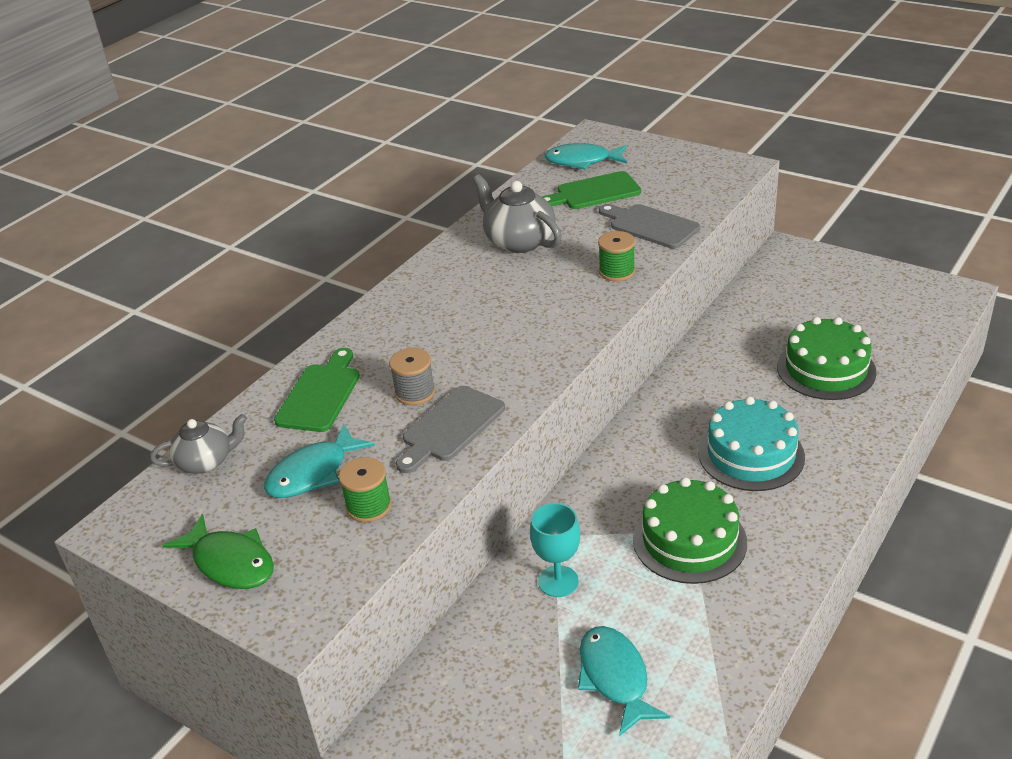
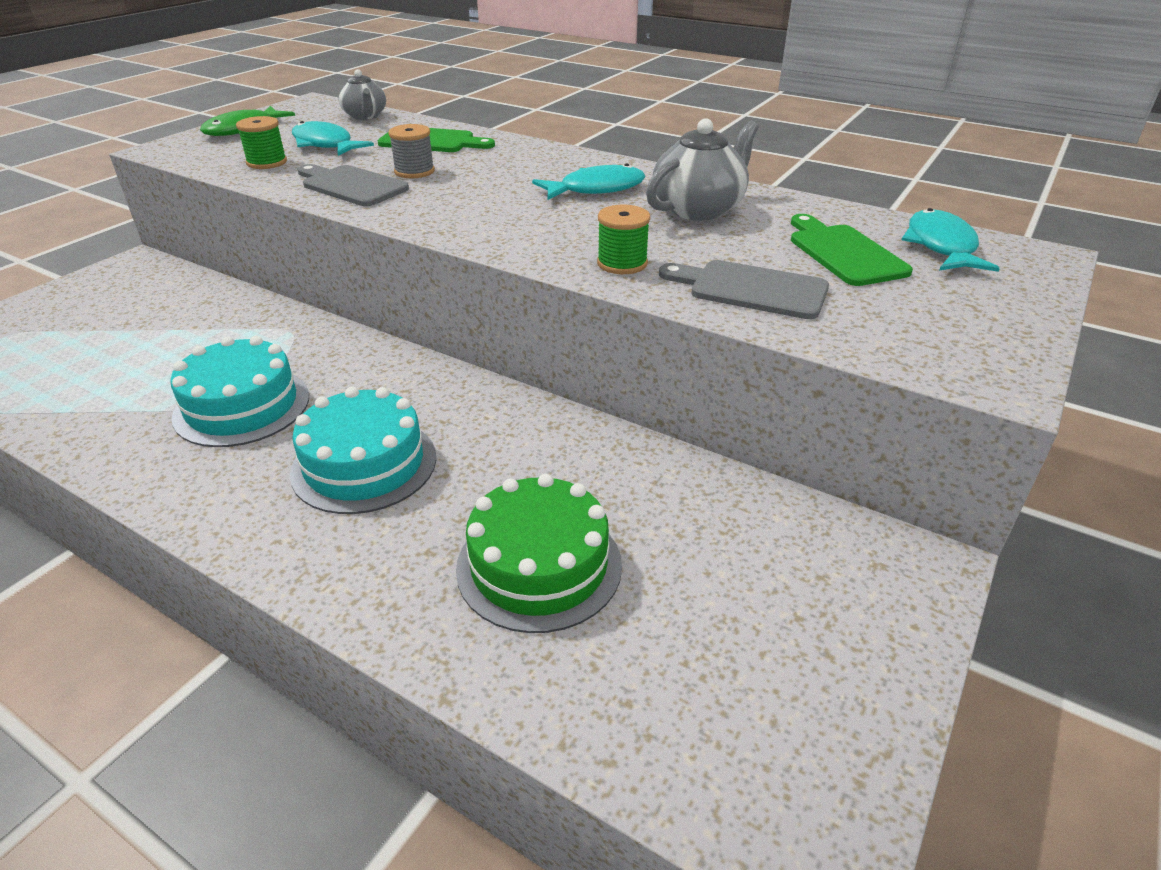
camera: 85 degrees right, 0 degrees up
(558, 581) = (238, 329): turquoise goblet -> none
(615, 678) = (100, 356): turquoise fish -> turquoise fish (596, 189)
(650, 226) = (751, 289): grey cutting board -> grey cutting board turned 105 degrees counterclockwise
(689, 540) = (242, 406): green cake -> turquoise cake

